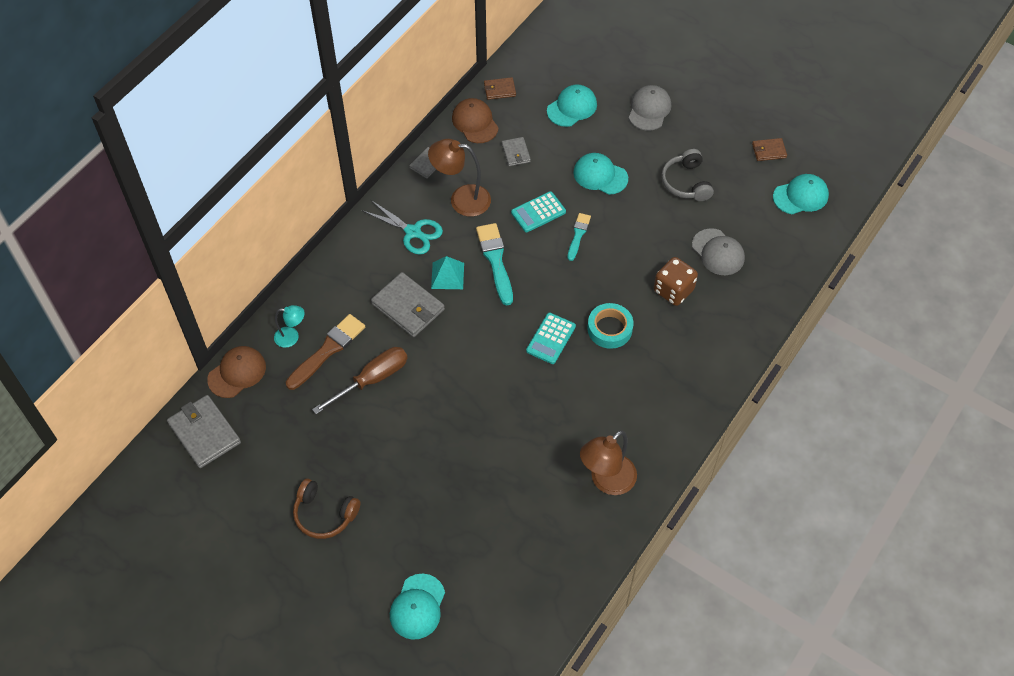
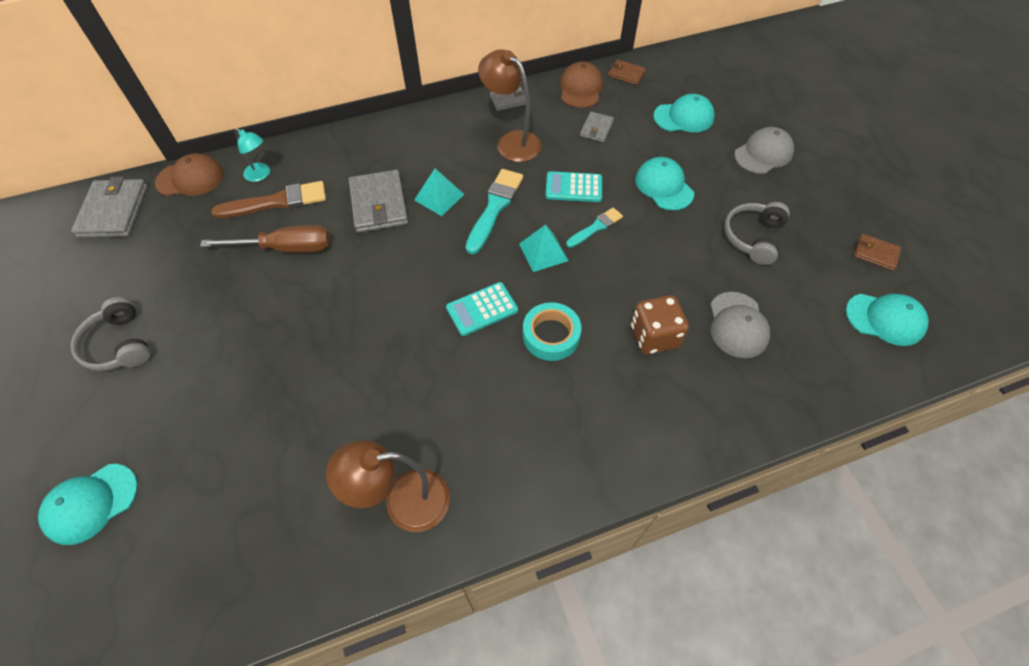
camera: 35 degrees right, 0 degrees up
(324, 514) = (119, 344): brown headphones -> grey headphones
(413, 232) = (444, 146): turquoise scissors -> none
(557, 274) = (543, 252): none -> turquoise pyramid

